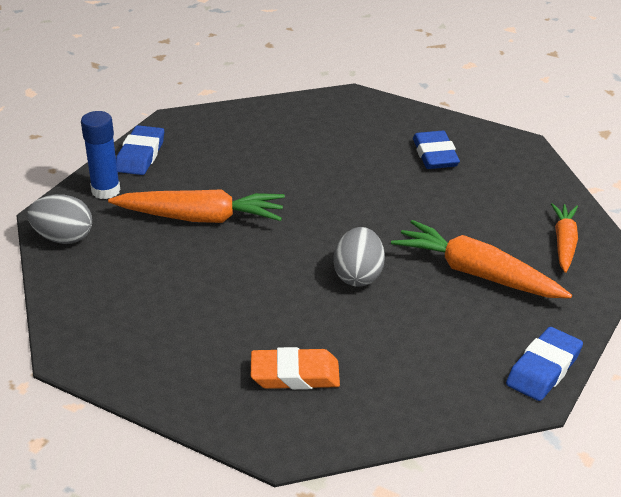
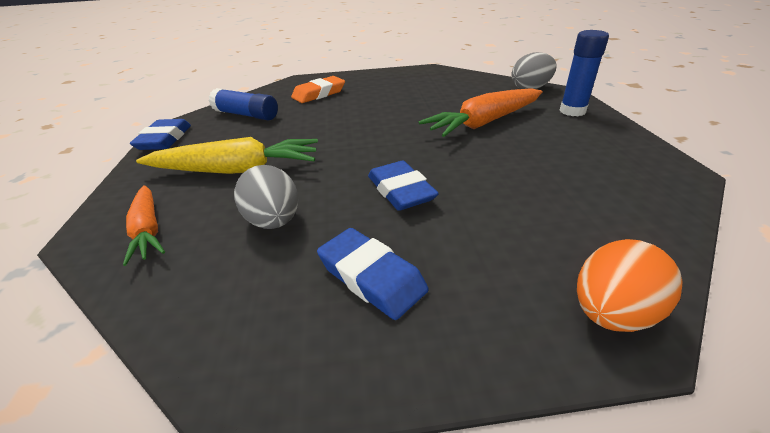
camera: 145 degrees right, 0 degrees up
(140, 155) = (616, 136): blue eraser -> blue eraser (401, 191)
(345, 102) = (611, 313): none -> orange egg
(358, 276) = (330, 136): grey egg -> grey egg (274, 221)
(424, 373) = (246, 115): none -> blue glue stick
(476, 273) = (237, 170): orange carrot -> yellow carrot

